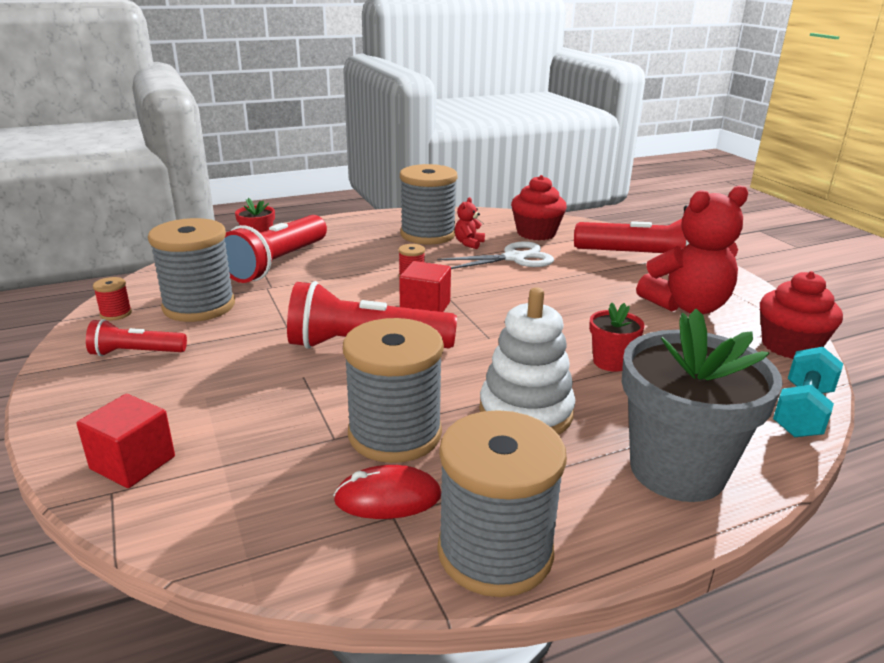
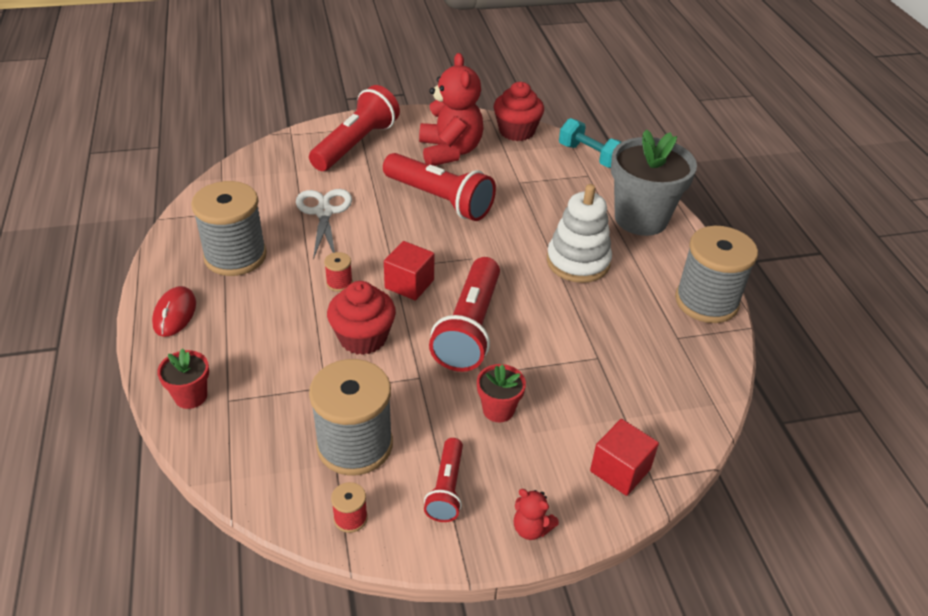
camera: 80 degrees left, 15 degrees up
(278, 263) = (264, 380): red flashlight -> red flashlight (439, 199)
(388, 498) = (662, 337): red mouse -> red mouse (175, 314)
(395, 434) = (596, 326): grey spool -> none
(469, 243) = (274, 233): red teddy bear -> red teddy bear (531, 528)
(536, 233) = (269, 185): red cupcake -> red cupcake (363, 338)
(610, 362) = (521, 209): red flower pot -> red flower pot (498, 410)

